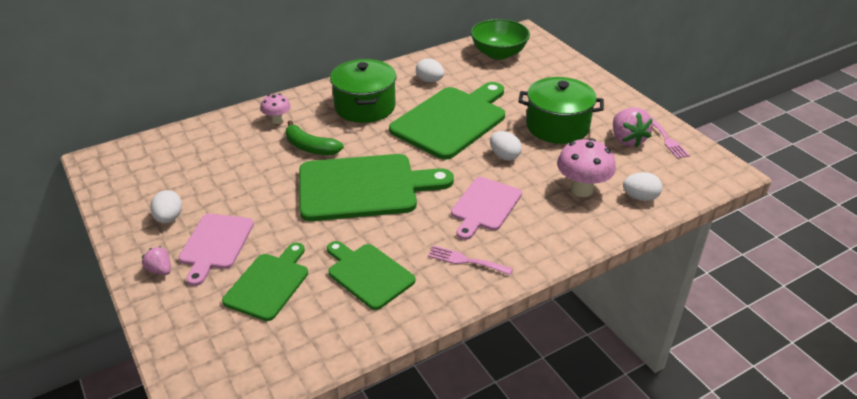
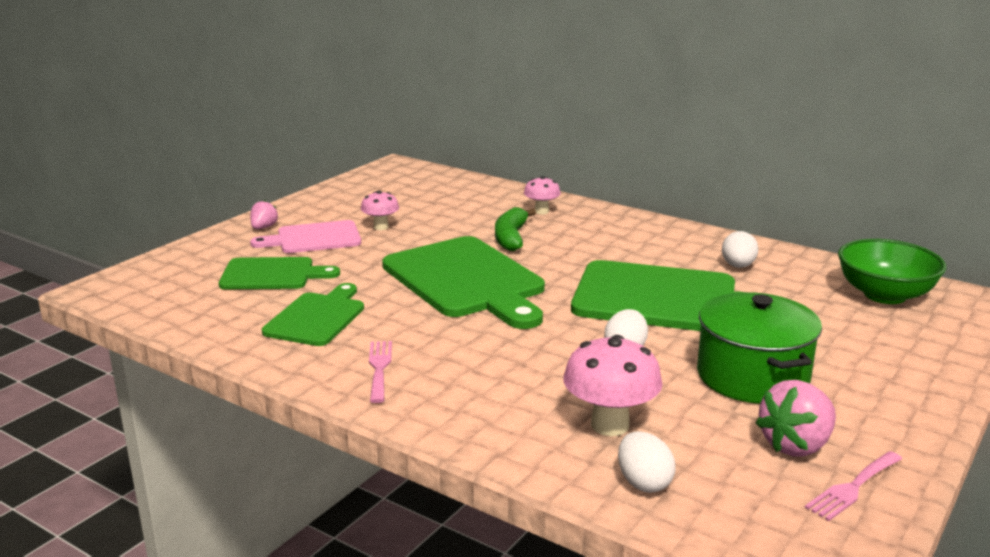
camera: 65 degrees right, 15 degrees down
(169, 218) = (338, 211): white egg -> none
(228, 203) = (381, 227): none -> pink mushroom
(365, 107) = (625, 245): green pot -> none
(485, 206) = (498, 358): pink cutting board -> none

